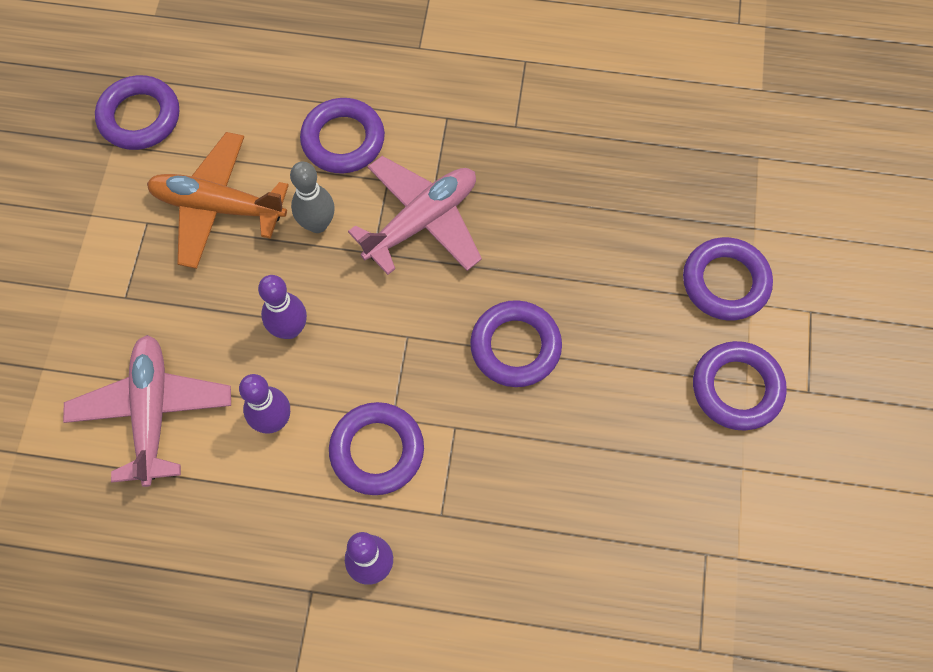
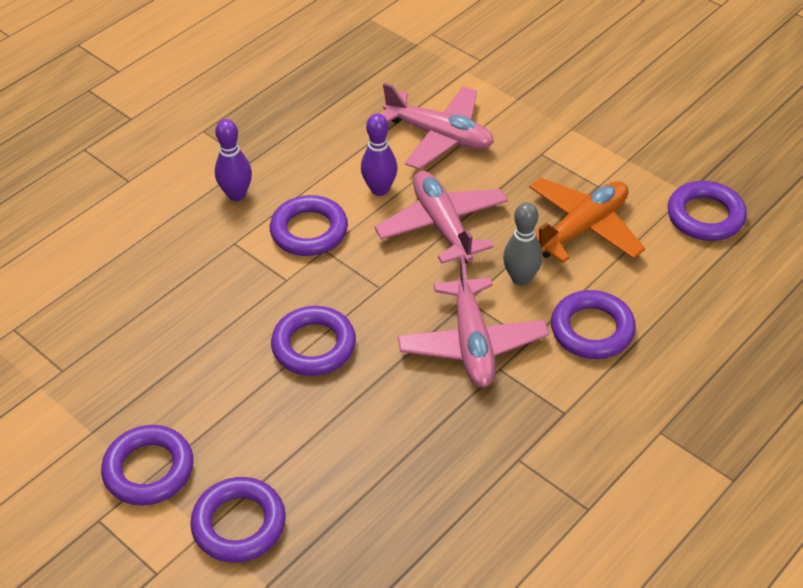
camera: 125 degrees right, 20 degrees down
(290, 329) = (442, 226): purple bowling pin -> pink plane

